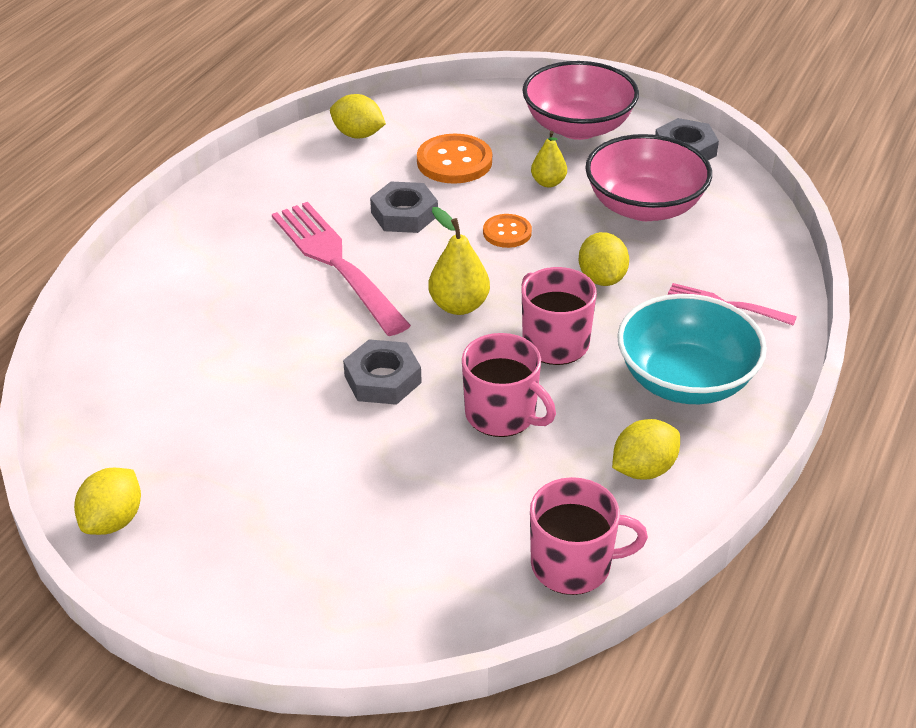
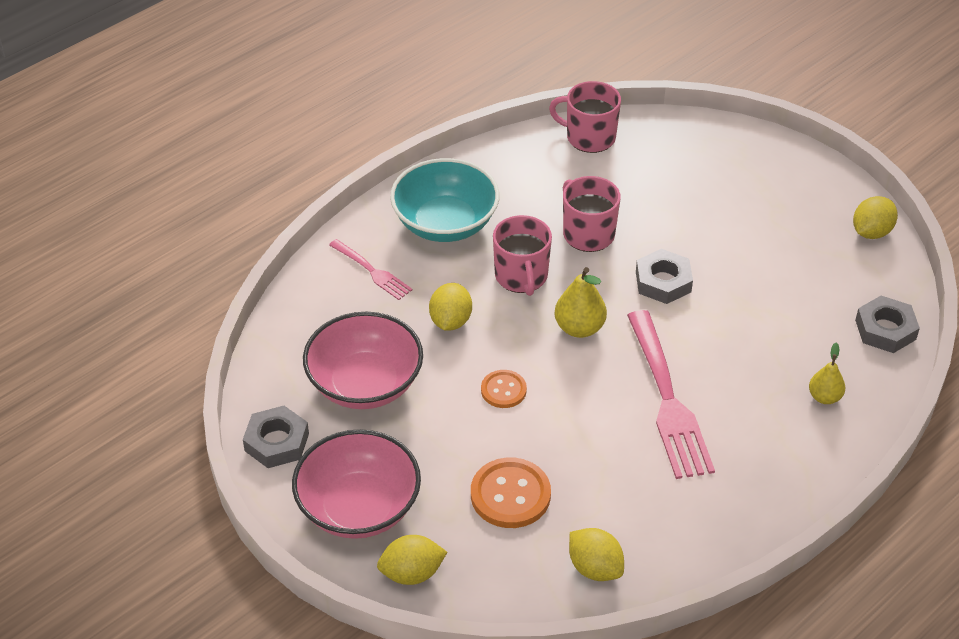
camera: 160 degrees left, 5 degrees up
(404, 214) = (587, 439): grey nut -> grey nut (885, 330)
(548, 182) = (434, 438): yellow pear -> yellow pear (824, 397)
(643, 469) = (514, 175): yellow lemon -> yellow lemon (412, 573)

